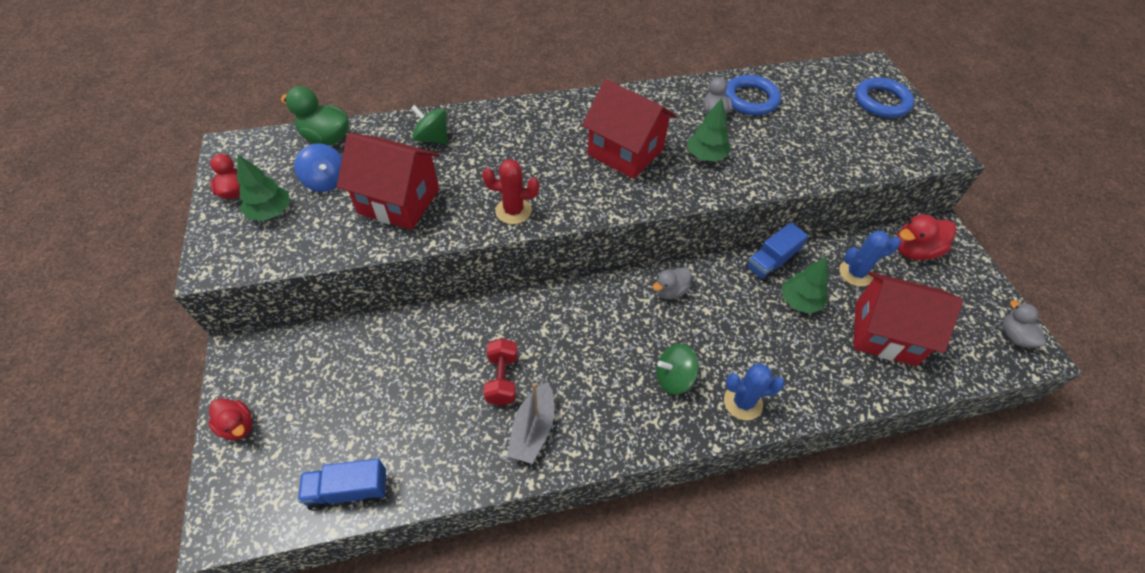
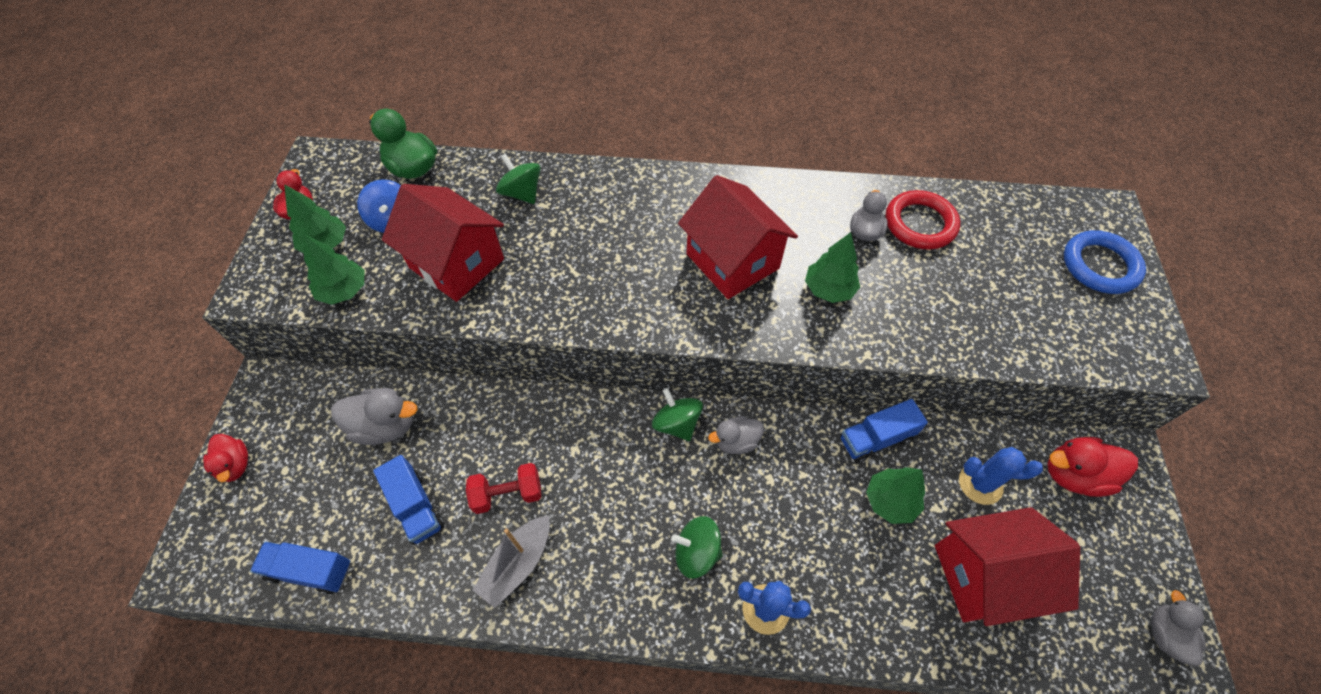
camera: 20 degrees right, 5 degrees up
(305, 244) = (344, 291): none -> green tree
(370, 356) = (385, 426): none -> grey duck
(425, 411) = (416, 507): none -> blue truck
(502, 379) = (508, 494): red dumbbell -> red dumbbell turned 60 degrees clockwise
(513, 211) = (573, 306): red cactus -> none
(618, 290) = (676, 423): none -> green spinning top
(750, 99) = (920, 224): blue ring -> red ring
(884, 333) = (984, 576): red house -> red house turned 45 degrees counterclockwise

